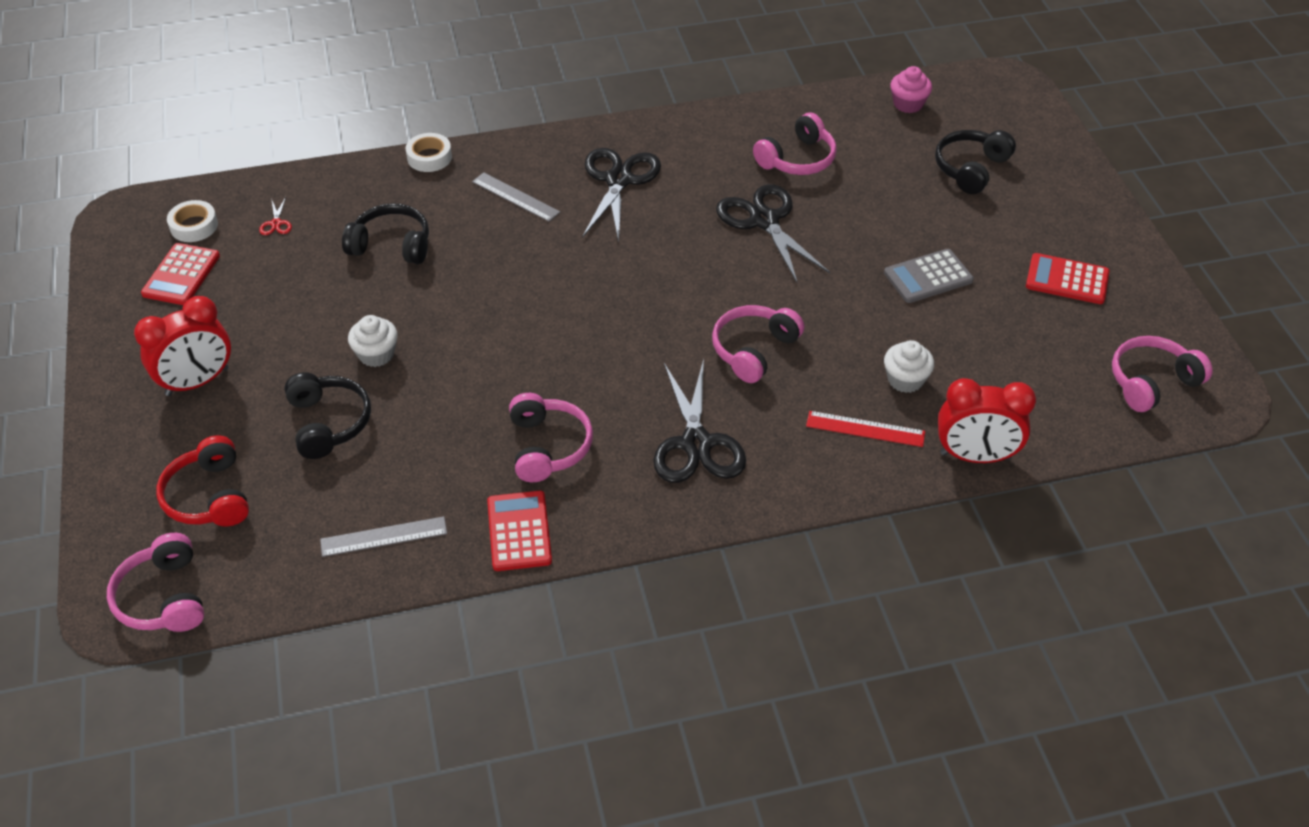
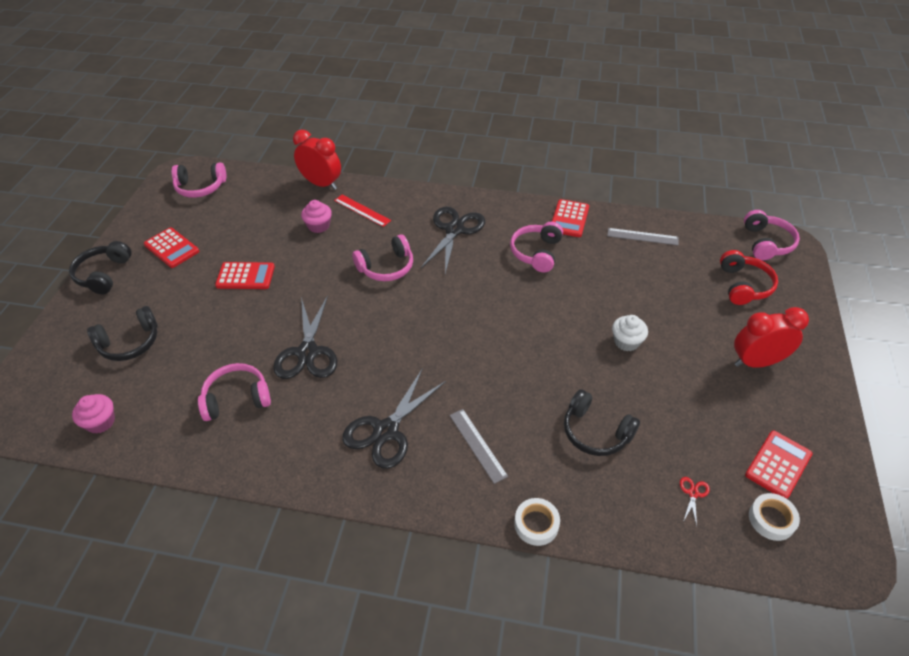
camera: 155 degrees left, 0 degrees up
(328, 423) = (666, 306): black headphones -> black headphones (104, 274)
(905, 380) = (318, 226): white cupcake -> pink cupcake
(928, 277) = (245, 276): grey calculator -> red calculator

